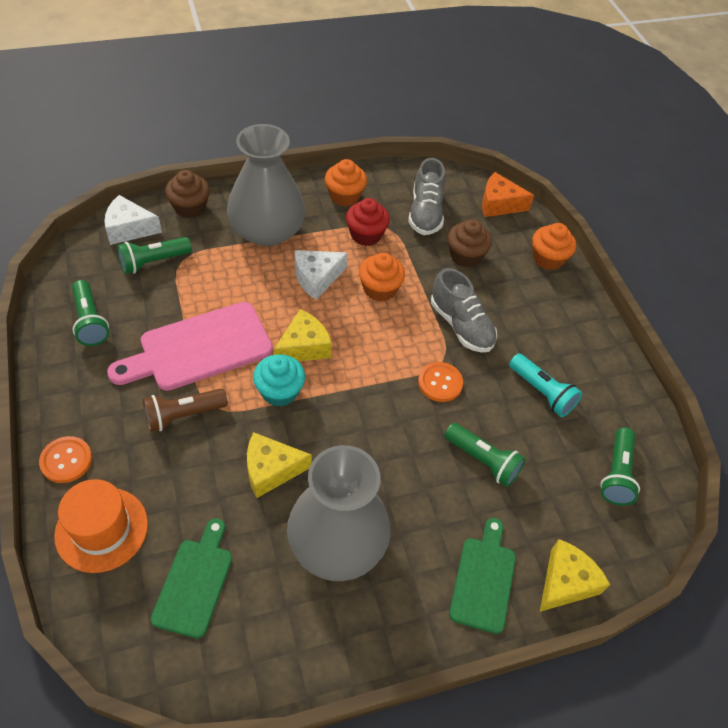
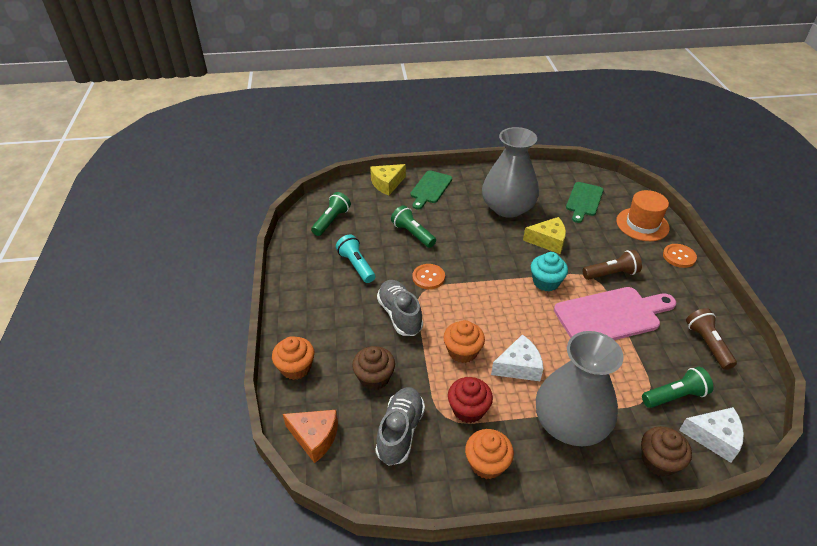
camera: 165 degrees left, 10 degrees down
(90, 321) = (707, 344): green flashlight -> brown flashlight
(304, 347) = (529, 310): yellow cheese -> none

